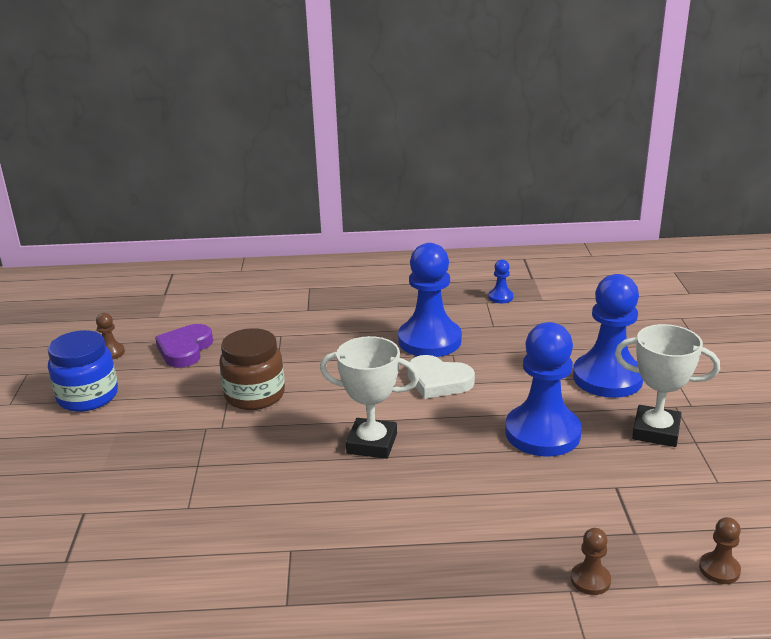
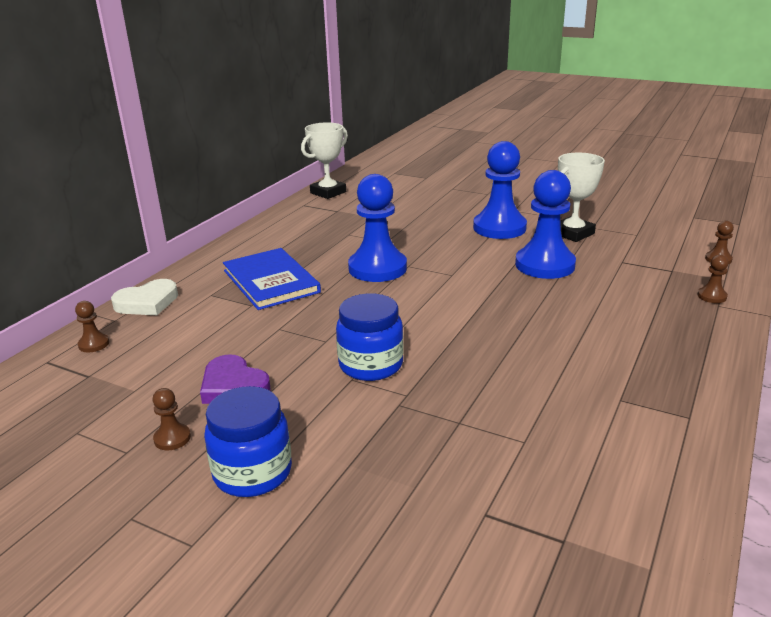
camera: 60 degrees left, 0 degrees up
(203, 278) = (94, 344): none -> brown pawn
(255, 395) = (371, 365): brown jar -> blue jar
(354, 302) = (271, 281): none -> blue book
(372, 443) = (502, 328): white trophy -> white trophy (328, 192)
(438, 381) = (441, 281): white heart -> white heart (147, 302)
(500, 297) = (349, 227): blue pawn -> none

